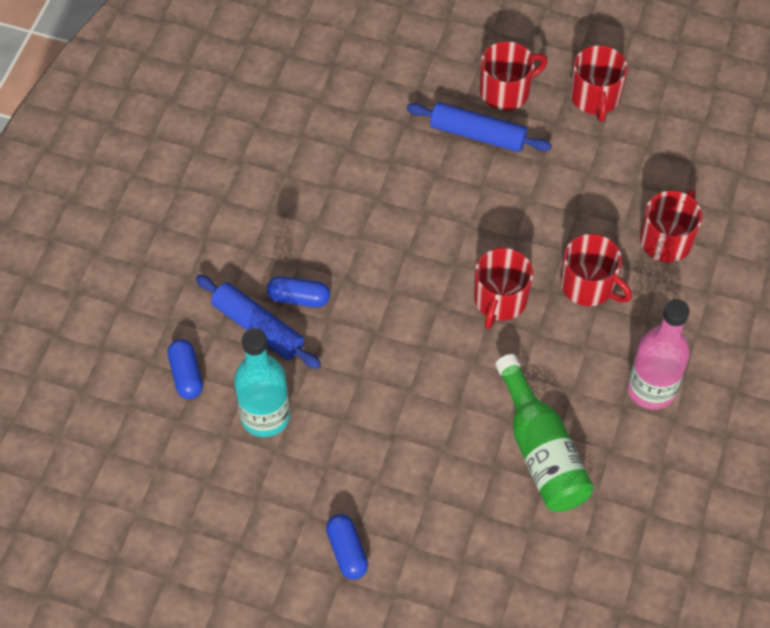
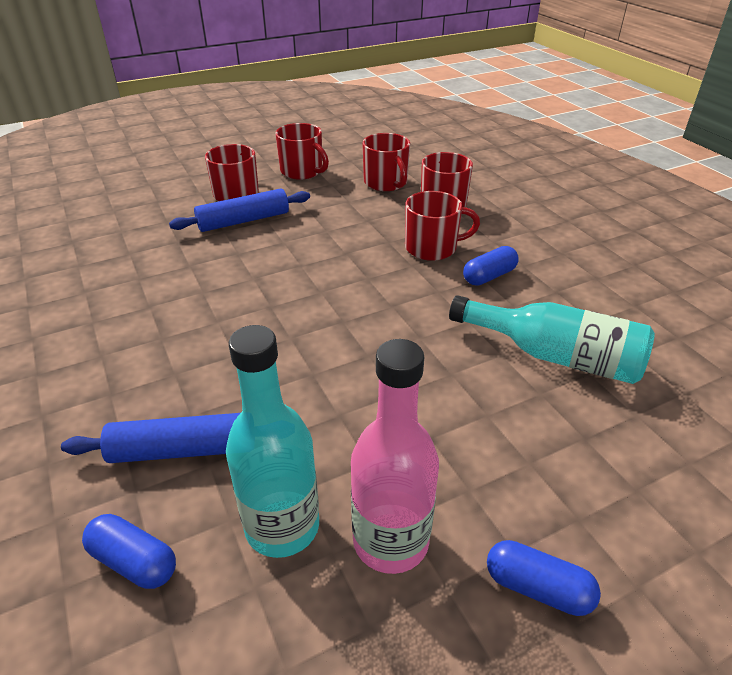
camera: 45 degrees left, 20 degrees down
(299, 298) = (204, 397): blue capsule -> blue capsule (489, 276)
(500, 300) = (385, 290): red mug -> red mug (386, 183)
(541, 451) = (555, 356): green bottle -> turquoise bottle
(651, 389) = (557, 272): pink bottle -> pink bottle (390, 541)

